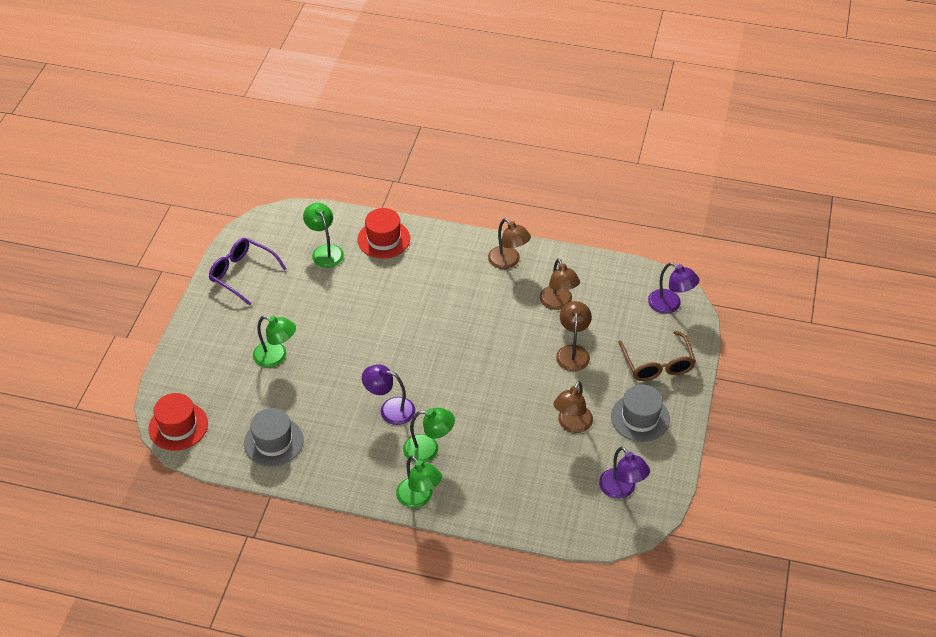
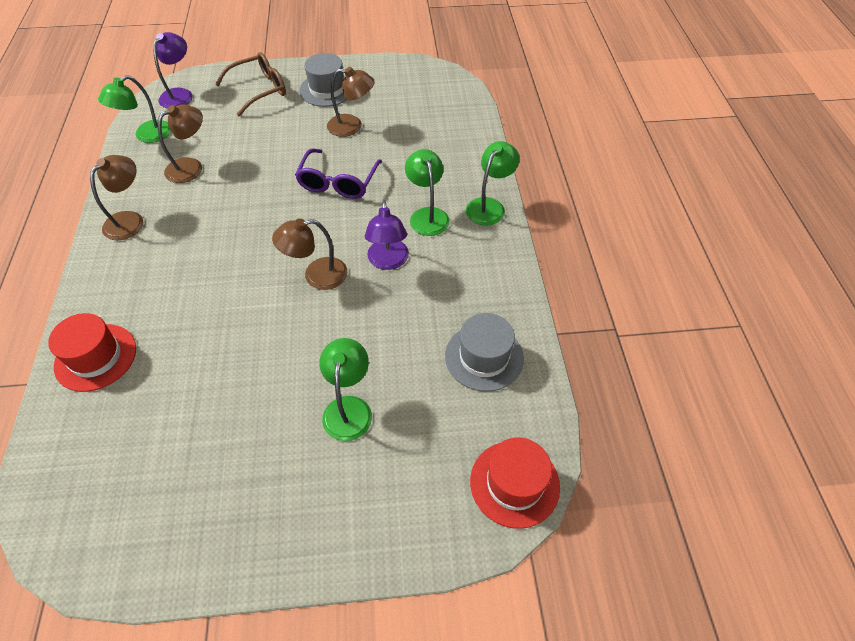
camera: 110 degrees left, 5 degrees up
(243, 274) = (192, 527): purple glasses -> purple glasses (338, 182)
(325, 251) = (127, 423): green lamp -> green lamp (146, 135)
(573, 352) = (259, 143): brown lamp -> brown lamp (316, 275)
(621, 489) = (410, 86): purple lamp -> none

